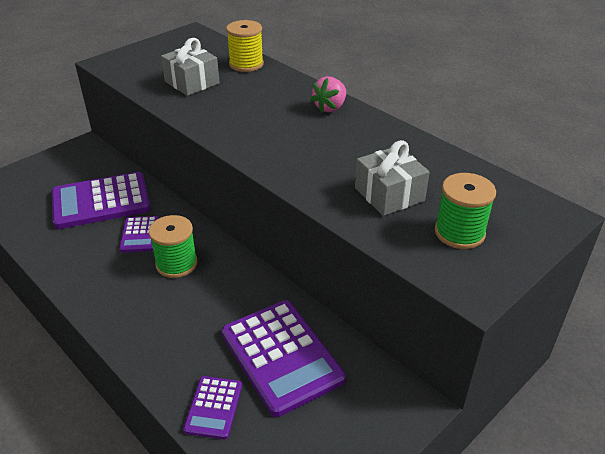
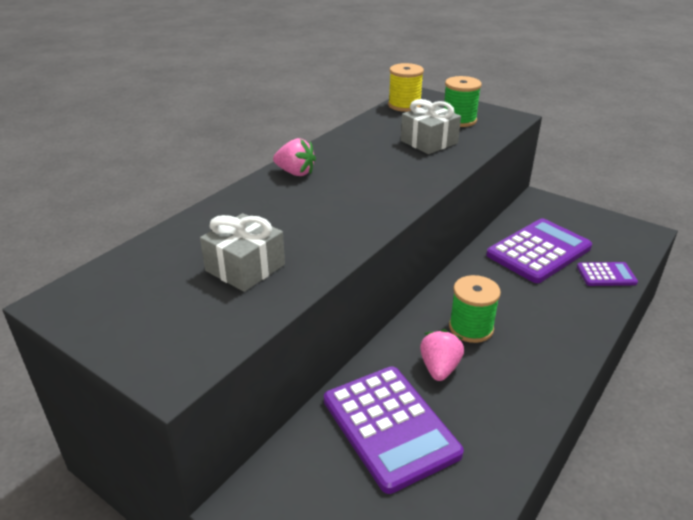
camera: 100 degrees left, 5 degrees down
(140, 235) = (439, 368): purple calculator -> pink strawberry
(246, 64) = (188, 234): yellow spool -> yellow spool (404, 105)

